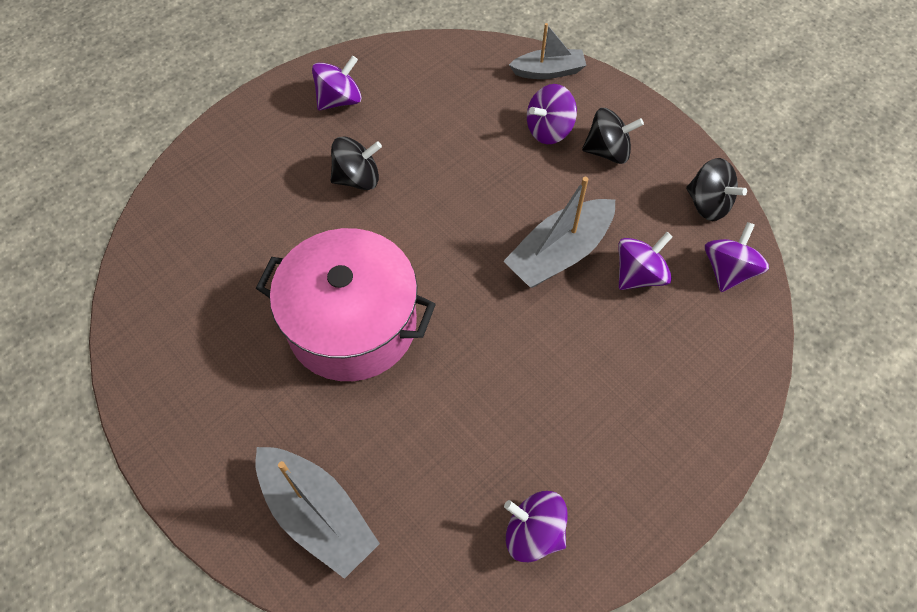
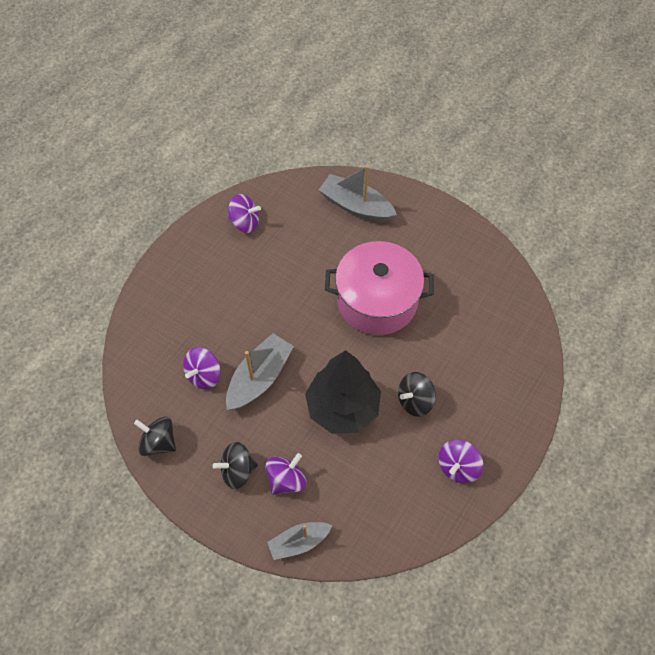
camera: 165 degrees right, 0 degrees up
(455, 191) = (342, 407): none -> black tree
(728, 270) = (144, 393): purple spinning top -> none

